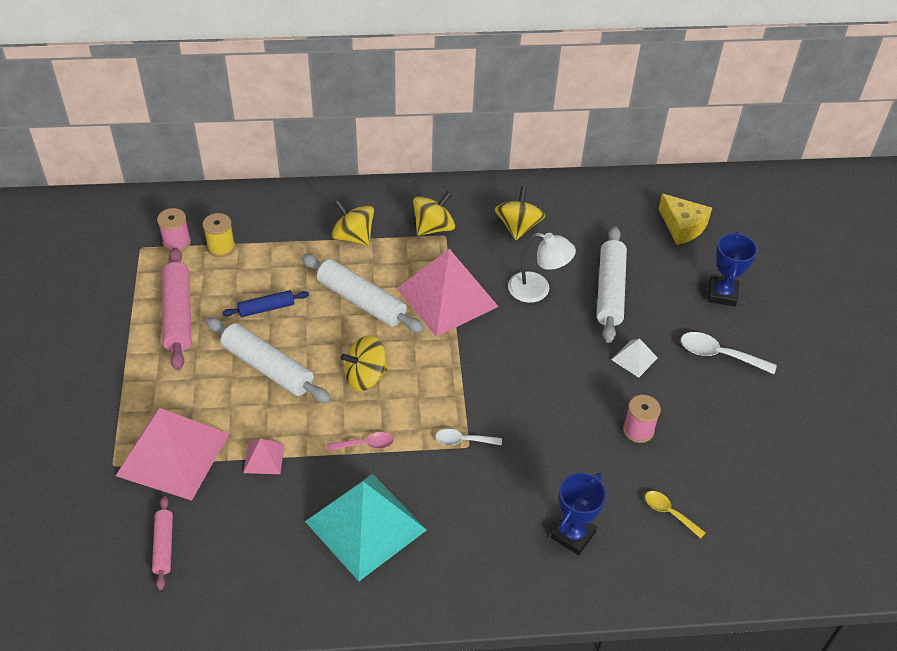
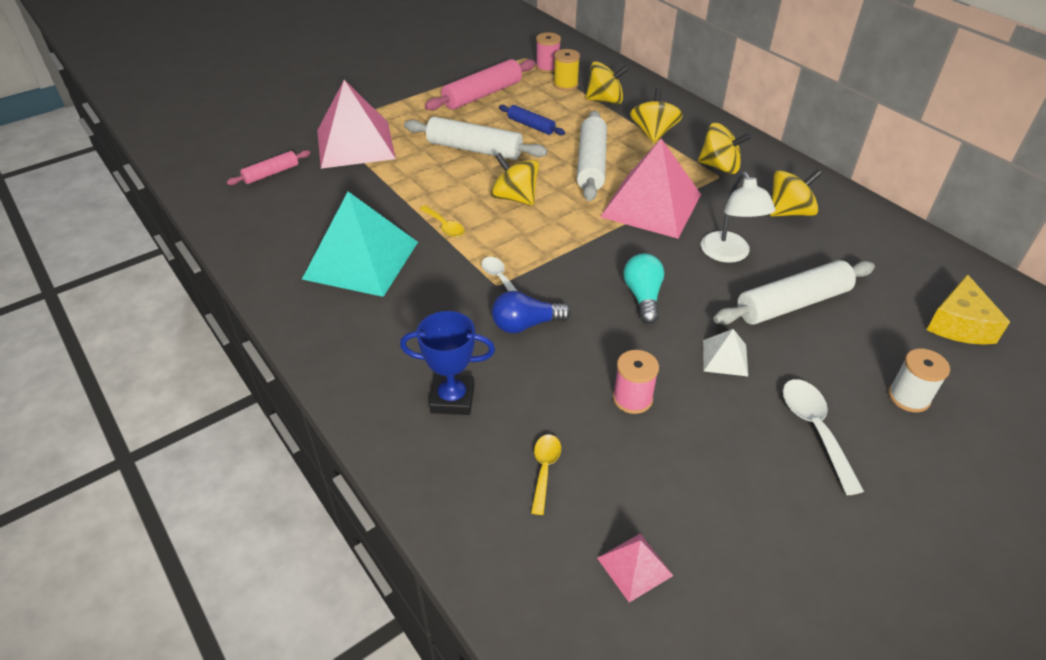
camera: 60 degrees right, 5 degrees down
(264, 458) = (386, 183): pink pyramid -> pink pyramid (634, 566)
(267, 367) = (474, 149): white rolling pin -> white rolling pin turned 75 degrees counterclockwise
(274, 236) = (605, 100): none -> yellow spinning top
(365, 444) = (444, 226): pink spoon -> yellow spoon
(526, 451) = (526, 324): none -> blue light bulb
(546, 365) = (643, 297): none -> turquoise light bulb
(722, 294) = (908, 397): blue trophy -> white spool

